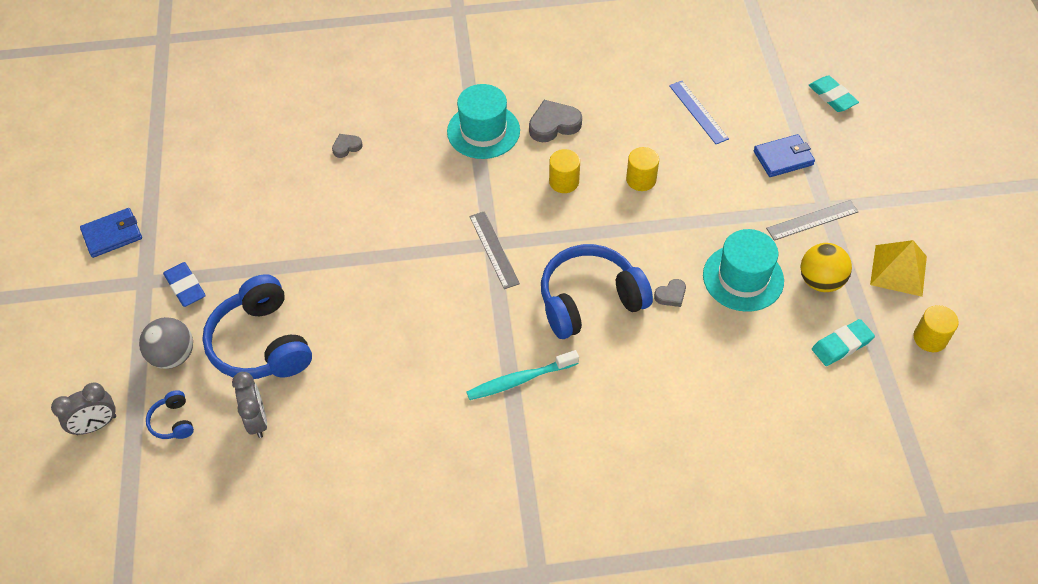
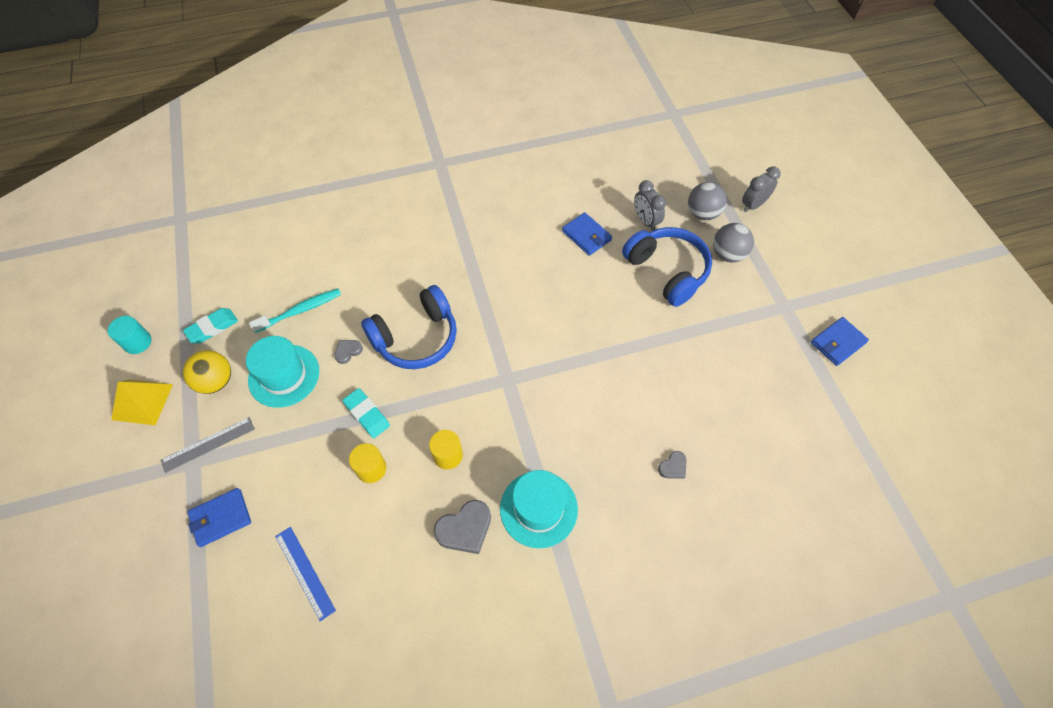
camera: 170 degrees right, 5 degrees up
(173, 421) = (702, 213): blue headphones -> grey ball
(185, 287) = (749, 306): blue eraser -> none
(346, 409) = (586, 236): none -> blue wallet
(494, 249) = (503, 373): grey ruler -> none
(519, 380) = (466, 270): turquoise toothbrush -> turquoise toothbrush (300, 310)
(832, 97) = (143, 621): turquoise eraser -> turquoise eraser (367, 414)
(930, 338) = (137, 342): yellow cylinder -> turquoise cylinder

